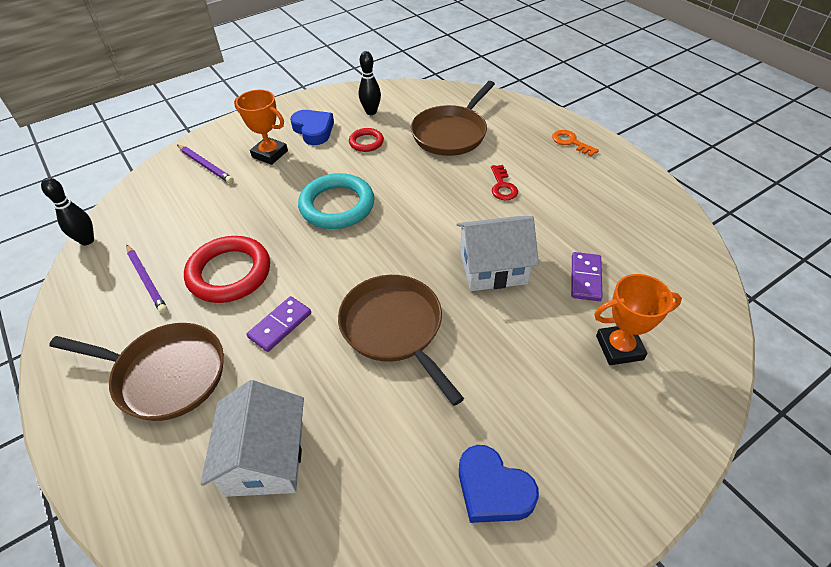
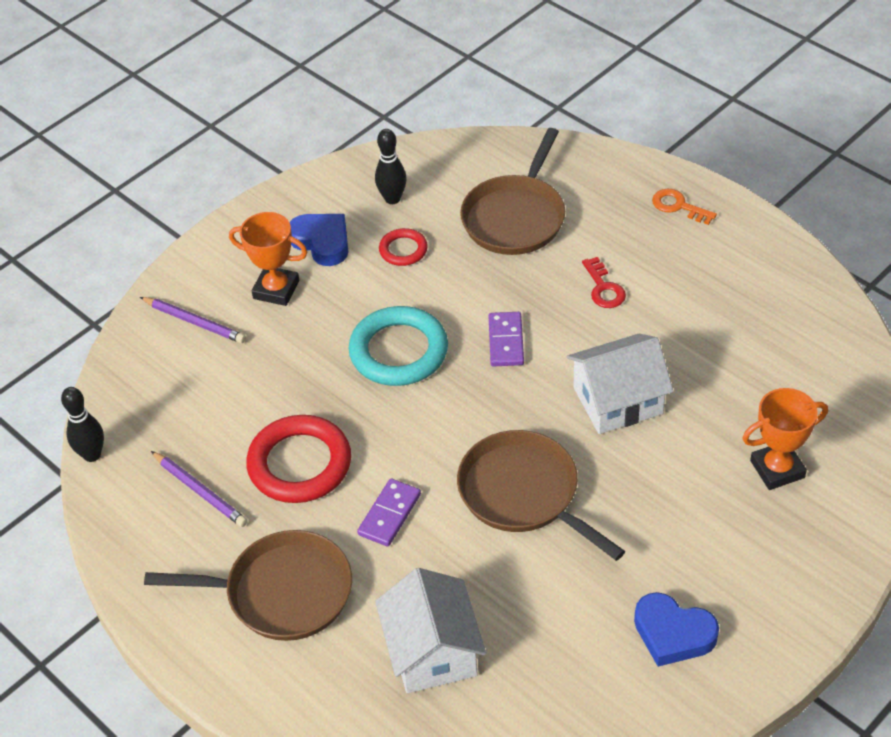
camera: 10 degrees left, 0 degrees up
(585, 278) = (728, 394): purple domino -> purple domino (506, 341)

